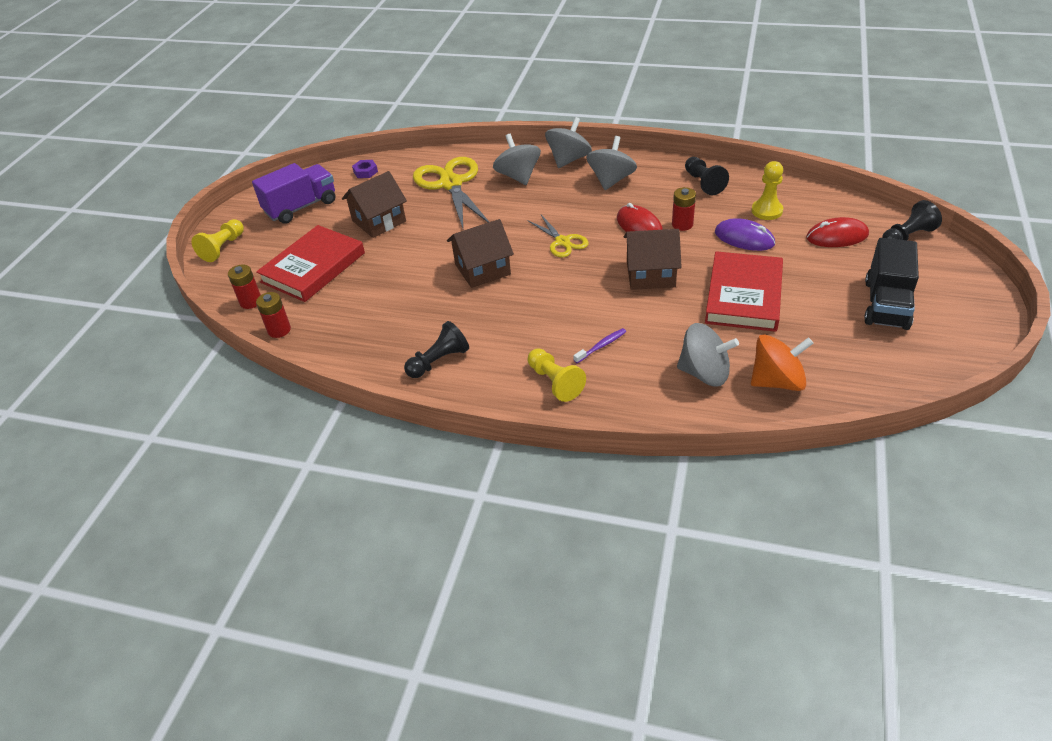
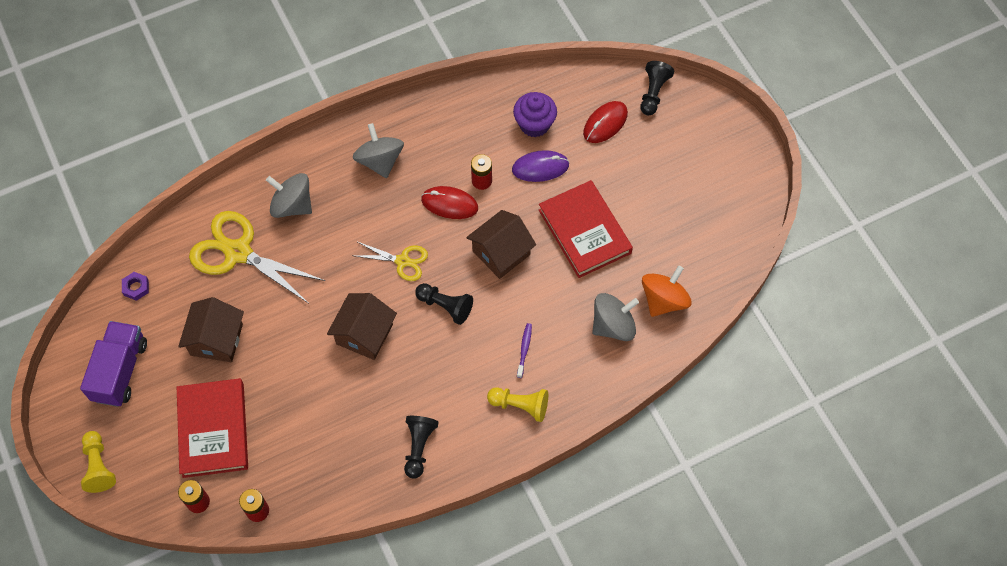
camera: 45 degrees left, 20 degrees up
(568, 159) = (319, 156): grey spinning top -> none
(703, 183) = (460, 119): black pawn -> black pawn (445, 306)
(767, 211) = (534, 124): yellow pawn -> purple cupcake
(886, 304) = (683, 177): black truck -> none

